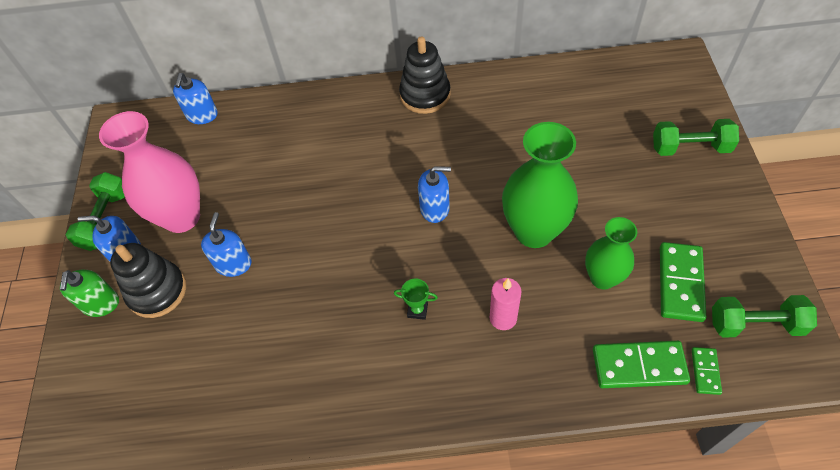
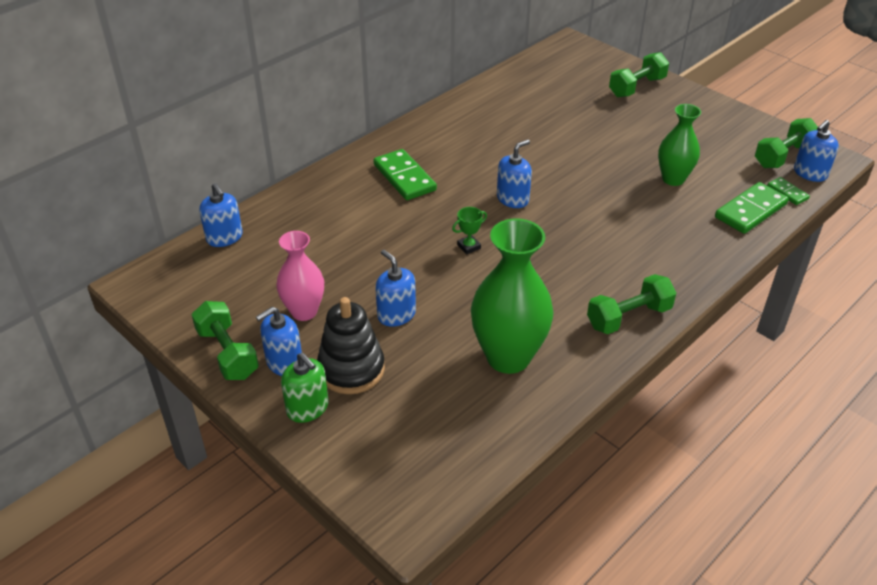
camera: 45 degrees left, 15 degrees down
(182, 217) = (304, 311): pink vase -> pink vase, size x0.62
(393, 398) = (628, 317): none -> green dumbbell
(417, 310) = (579, 261): green trophy -> green trophy (469, 246)
(425, 95) = (413, 137): black stacking toy -> none
(503, 318) = (640, 233): pink candle -> none
(534, 231) = (598, 177): green vase -> green vase (508, 357)
(680, 283) = (719, 158): green domino -> green domino (404, 177)
(760, 365) = (810, 173): none -> blue soap dispenser

